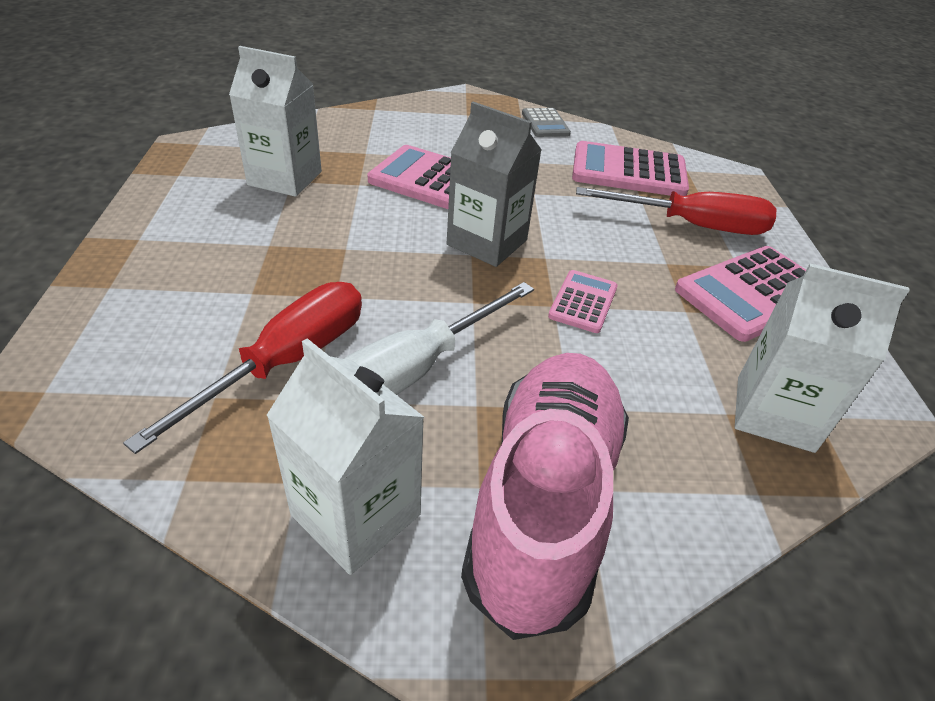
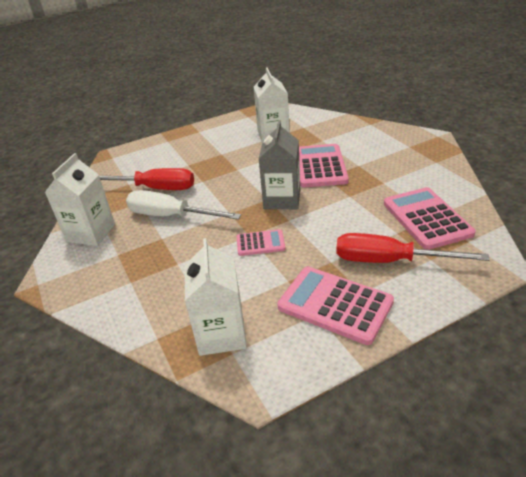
camera: 70 degrees right, 5 degrees down
(543, 501) = (118, 272): pink shoe -> none
(545, 123) = (442, 171): grey calculator -> none
(692, 225) = (389, 261): red screwdriver -> red screwdriver turned 120 degrees clockwise

